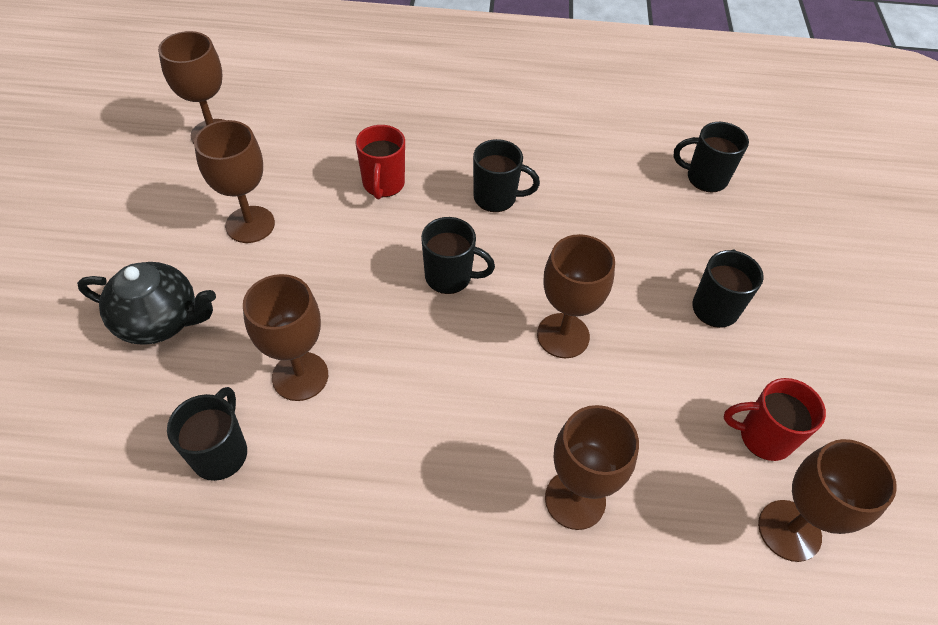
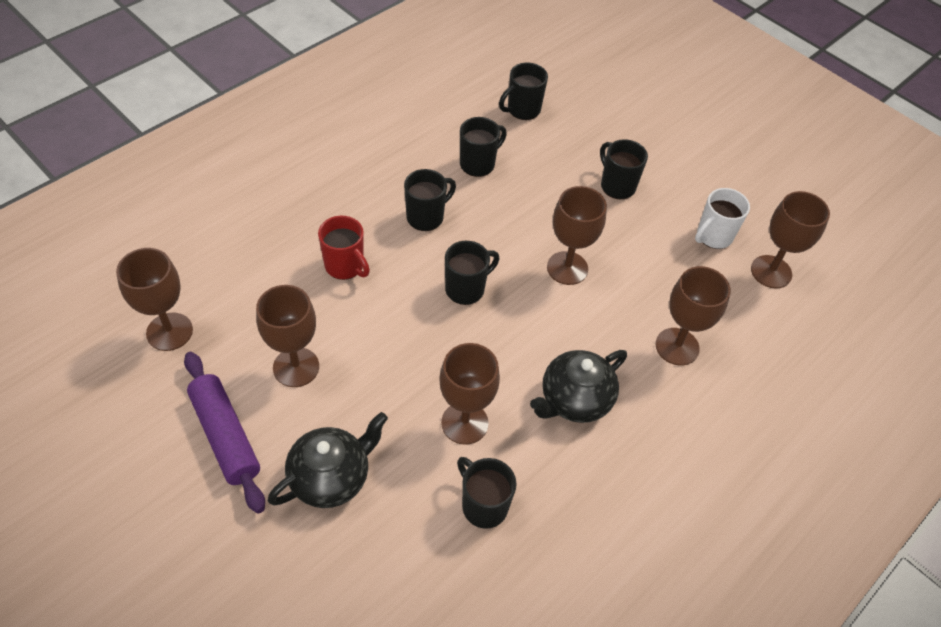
camera: 50 degrees left, 0 degrees up
(145, 229) = (226, 436): none -> purple rolling pin
(410, 448) = (574, 400): none -> black teapot
(600, 191) = (478, 164): none -> black mug
(763, 437) = (713, 236): red mug -> white mug

